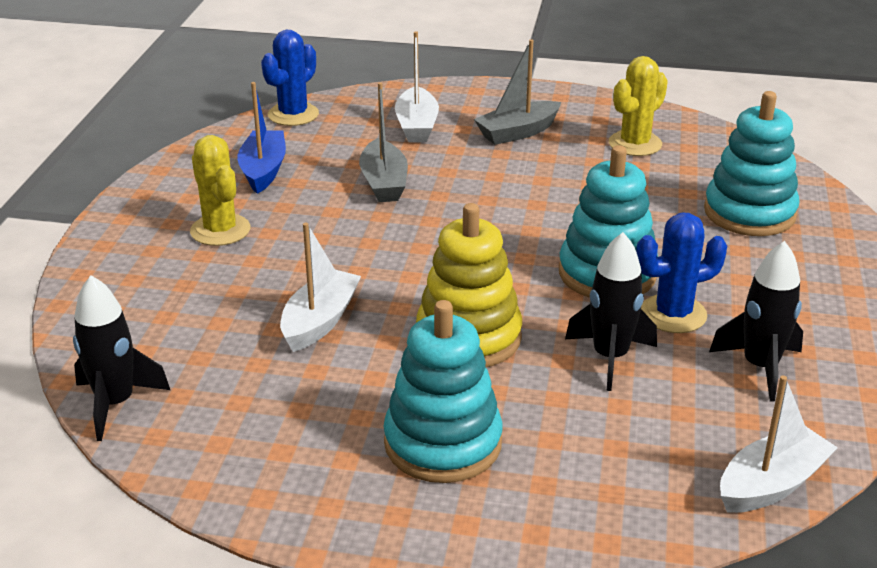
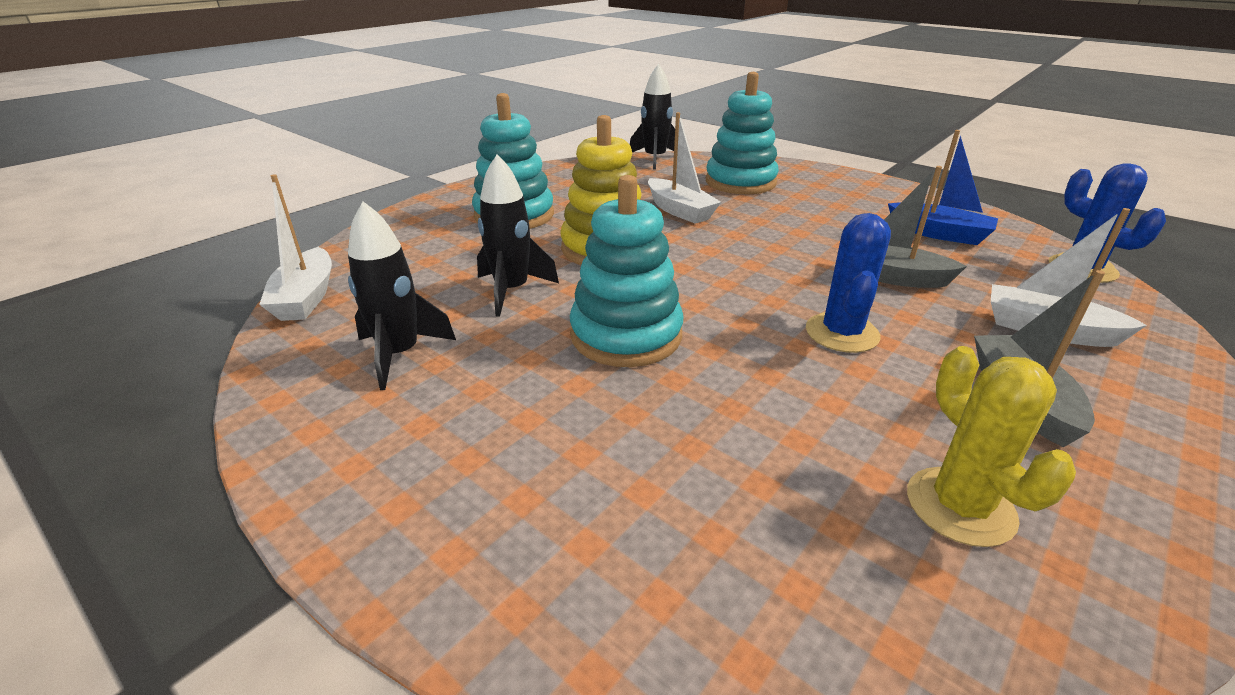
camera: 120 degrees right, 0 degrees up
(220, 230) = (834, 204): yellow cactus -> none
(673, 314) = (525, 344): blue cactus -> blue cactus (842, 333)
(749, 213) = (659, 519): turquoise stacking toy -> turquoise stacking toy (740, 182)

